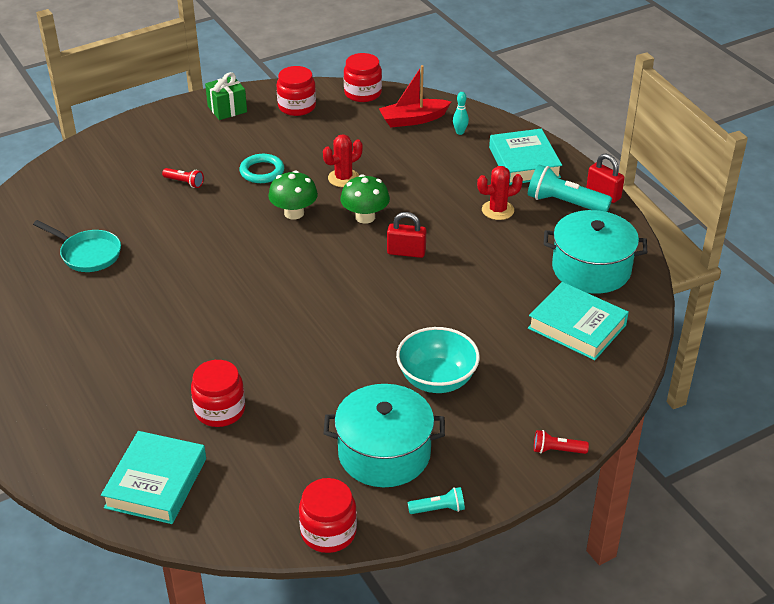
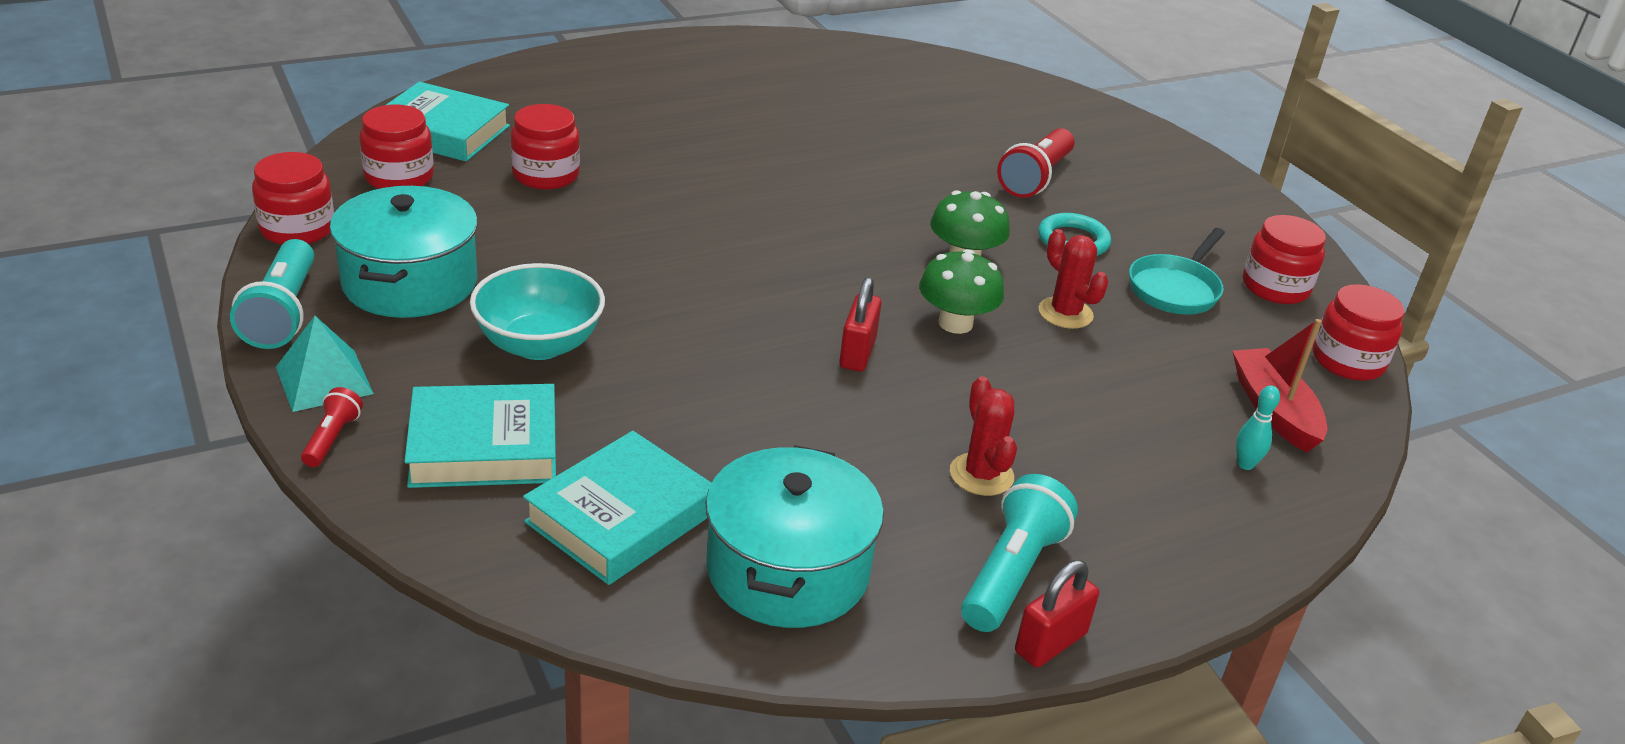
camera: 90 degrees right, 5 degrees down
(88, 254) = (870, 108): turquoise pan -> turquoise pan (1175, 289)
(184, 182) = (1035, 178): red flashlight -> red flashlight, size x1.89
(227, 109) = (1245, 223): green gift -> none
(238, 492) = (399, 177): none -> red jar
(438, 509) = (283, 313): turquoise flashlight -> turquoise flashlight, size x1.89
(504, 468) = (324, 380): none -> turquoise pyramid
(524, 162) = (1153, 538): turquoise book -> turquoise book (484, 446)

